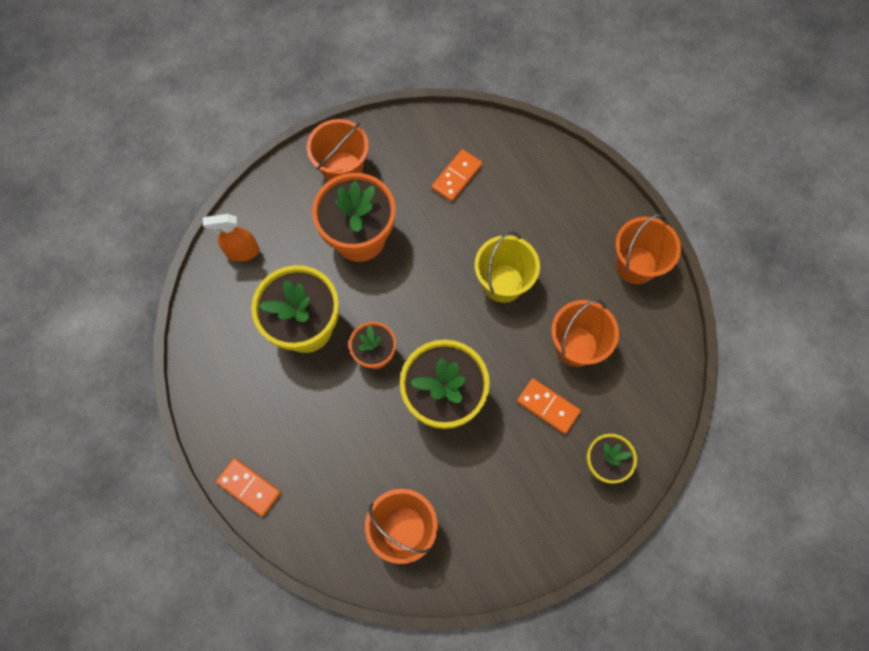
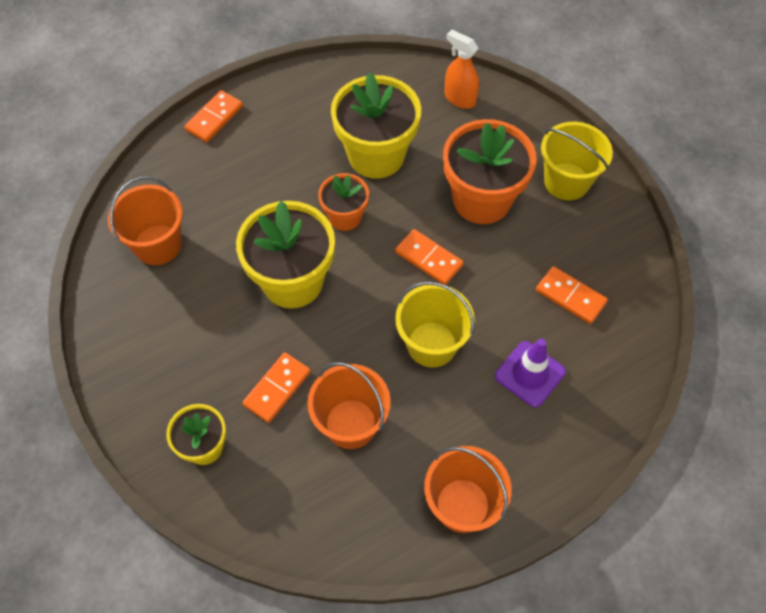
camera: 90 degrees right, 10 degrees down
(242, 252) = (459, 98): orange spray bottle -> orange spray bottle turned 45 degrees counterclockwise
(342, 169) = (566, 181): orange bucket -> yellow bucket
(420, 283) = (428, 259): none -> orange domino
(526, 211) = (530, 374): none -> purple traffic cone

